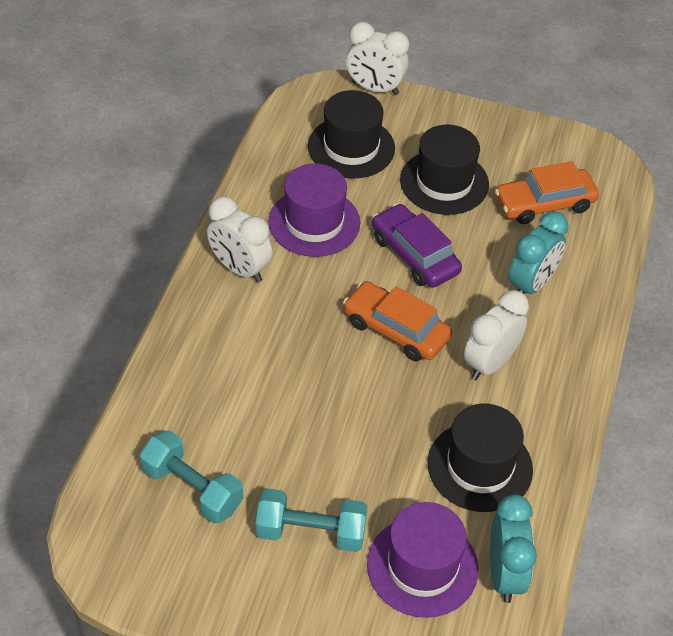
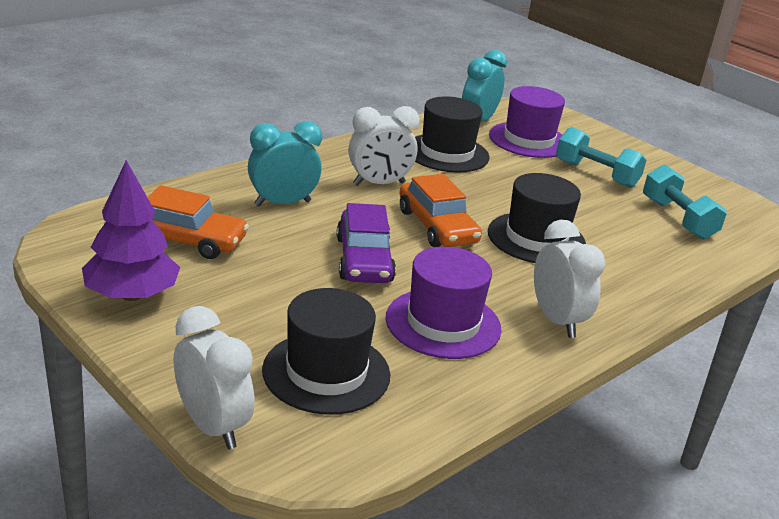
camera: 150 degrees left, 20 degrees down
(444, 182) = (260, 296): black hat -> black hat (536, 238)
(513, 142) = (132, 295): none -> purple tree

